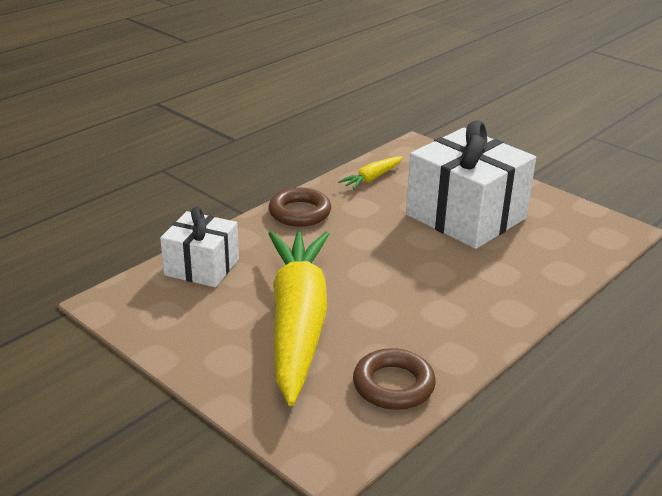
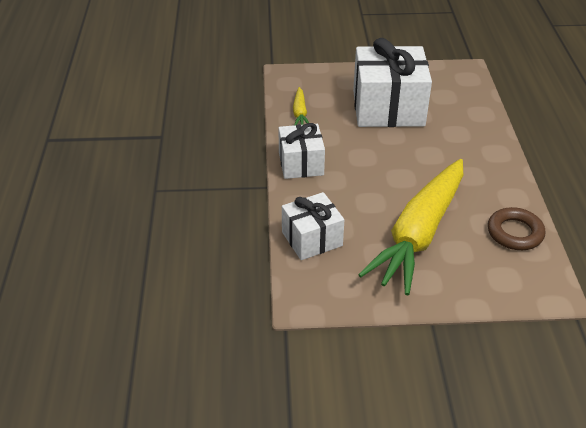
camera: 45 degrees left, 10 degrees up
(297, 323) = (419, 234): yellow carrot -> yellow carrot turned 105 degrees counterclockwise
(300, 212) = (301, 164): brown ring -> white gift

